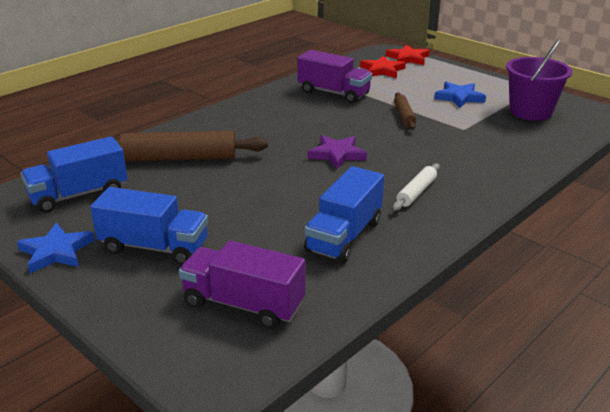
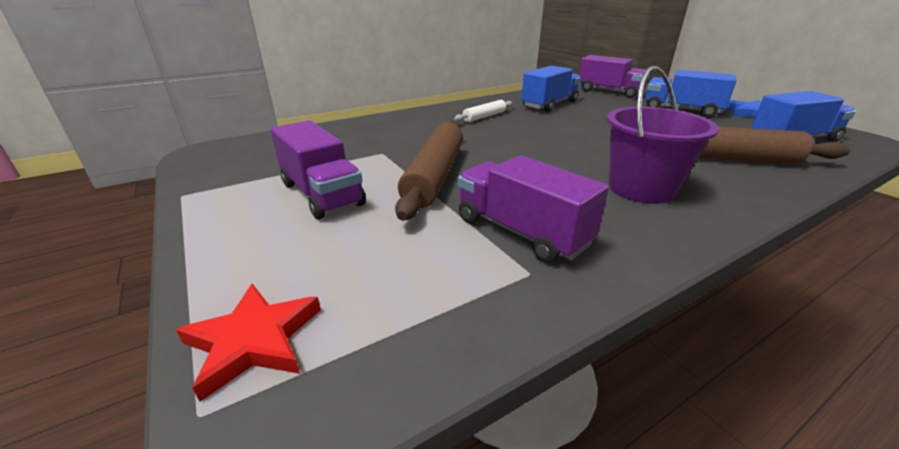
camera: 165 degrees left, 0 degrees up
(337, 154) = (542, 145): purple star -> none
(382, 70) = (376, 291): red star -> none
(404, 116) = (435, 176): brown rolling pin -> brown rolling pin, size x1.90
(459, 97) = (321, 194): blue star -> purple truck
(530, 112) = (270, 162): purple bucket -> purple bucket (641, 188)

